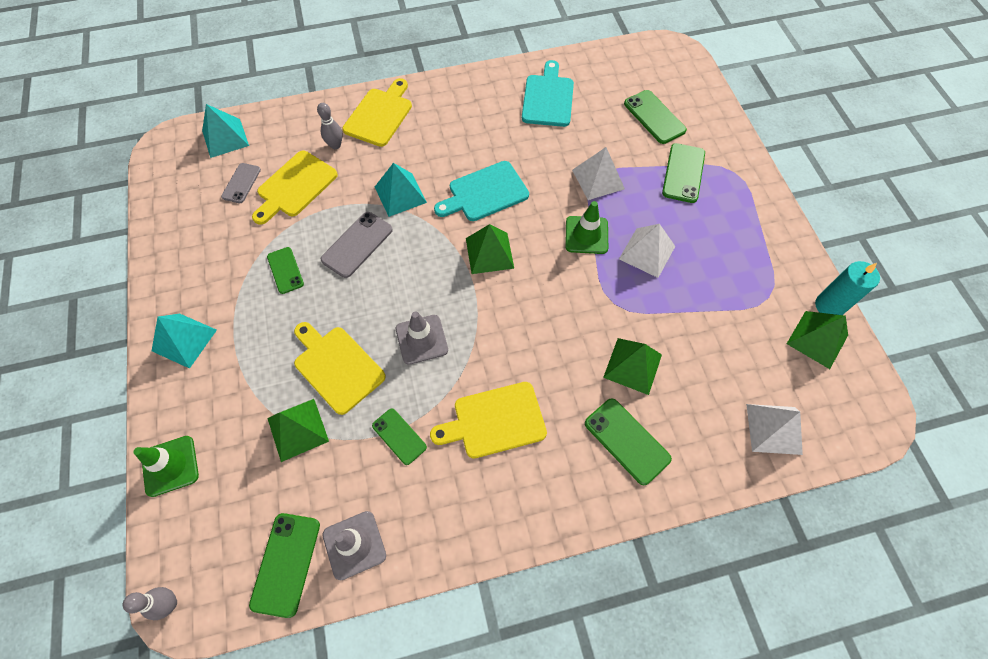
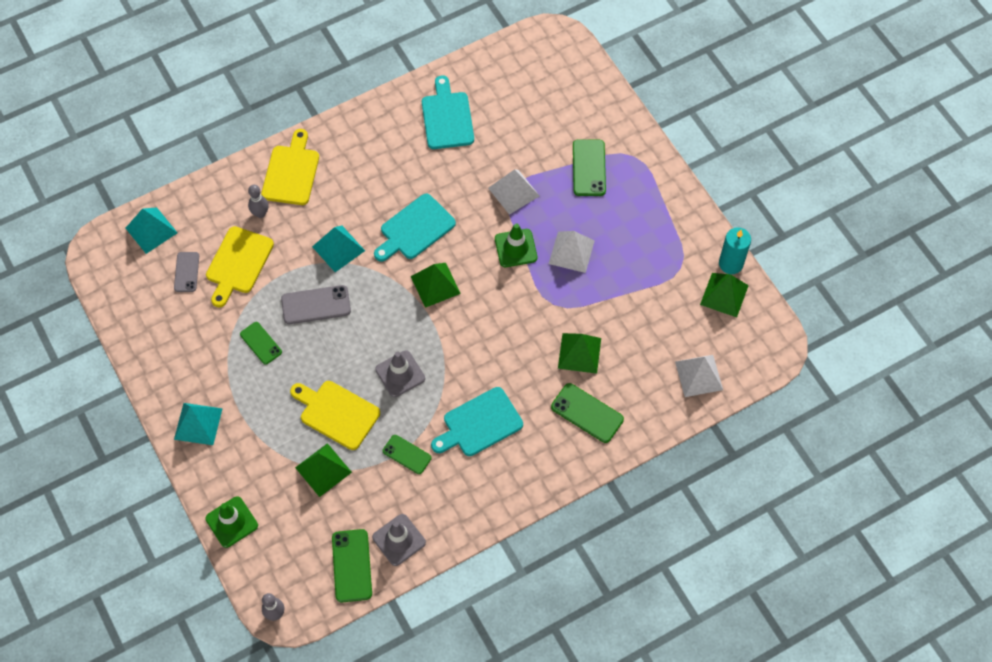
camera: 15 degrees left, 0 degrees up
(357, 244) = (316, 305): grey phone -> grey phone turned 60 degrees clockwise
(494, 421) = (479, 424): yellow cutting board -> turquoise cutting board
(654, 117) = (551, 116): green phone -> none

